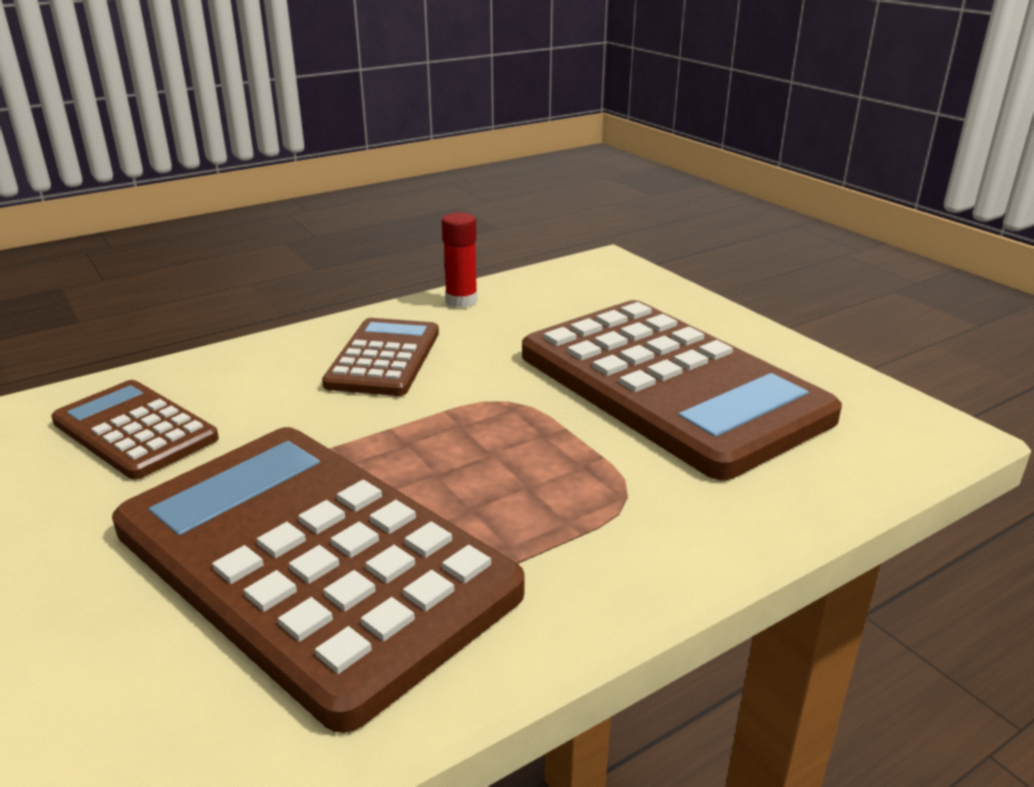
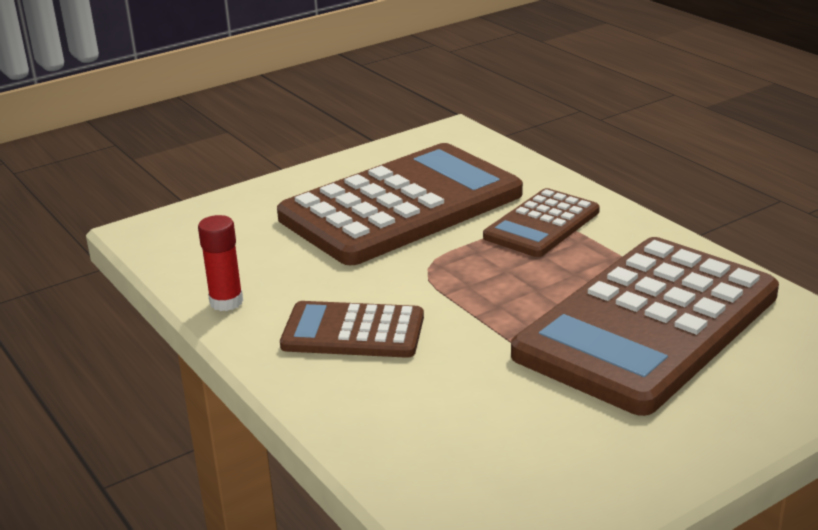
camera: 90 degrees left, 0 degrees up
(135, 430) = (498, 449): brown calculator -> brown calculator (542, 224)

